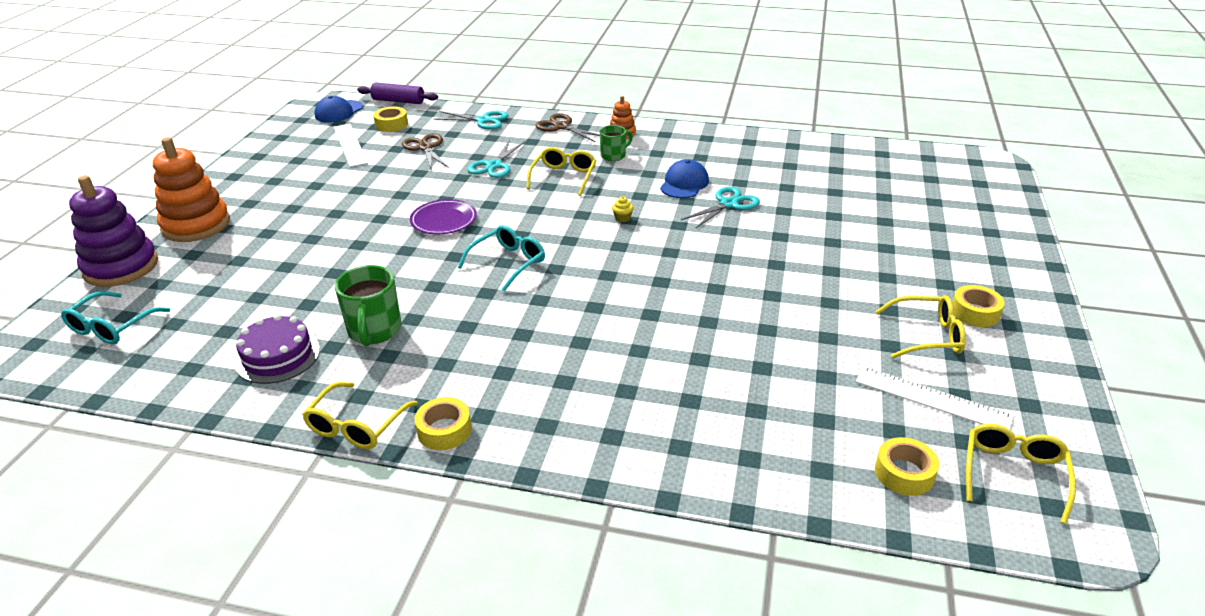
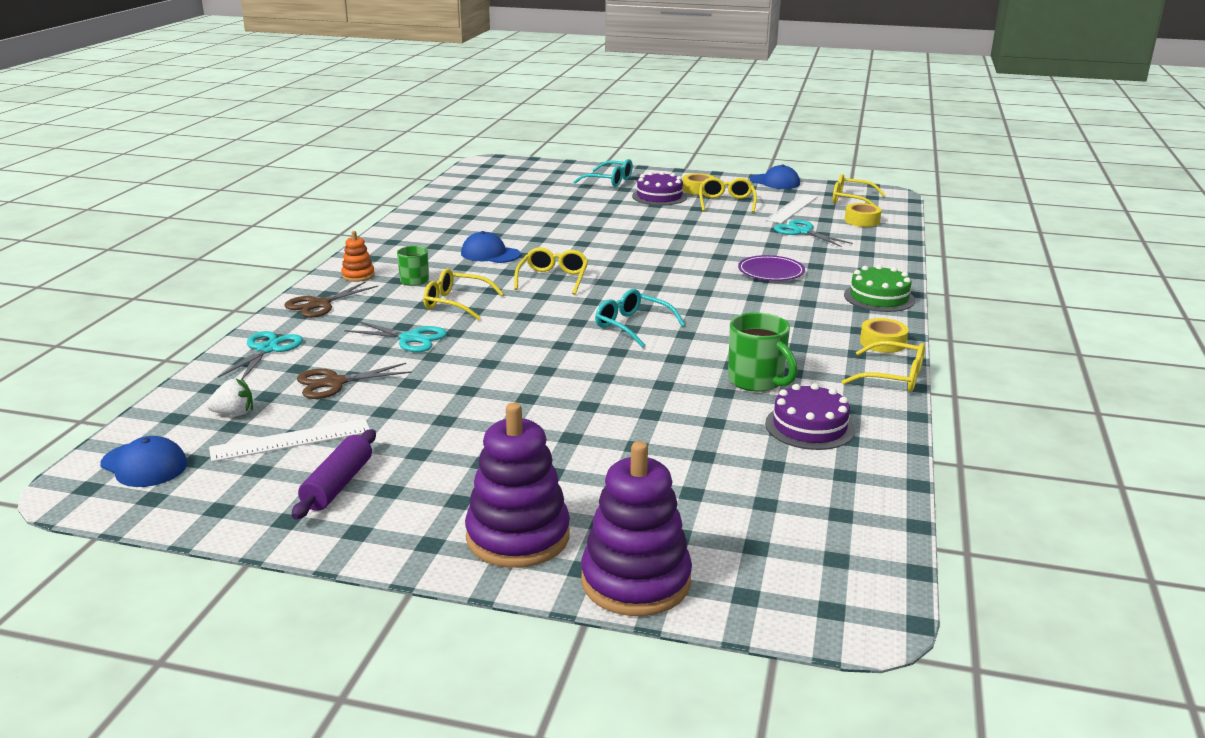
camera: 90 degrees left, 10 degrees down
(112, 326) = (780, 550): turquoise glasses -> turquoise glasses (609, 181)
(196, 225) = (518, 537): orange stacking toy -> purple stacking toy
(374, 331) = (757, 381): green mug -> green mug turned 60 degrees clockwise
(391, 124) = (234, 413): yellow tape -> white strawberry
(398, 101) = (141, 415): purple rolling pin -> purple rolling pin (338, 485)
(444, 220) = (539, 360): purple plate -> purple plate (771, 272)
(581, 447) = (879, 297): none -> green cake
(622, 218) = (553, 279): yellow cupcake -> yellow glasses
(728, 204) = (535, 240): turquoise scissors -> turquoise scissors (802, 232)
(923, 280) = (659, 196): none -> purple cake
(1066, 391) = (775, 182): none -> blue cap

